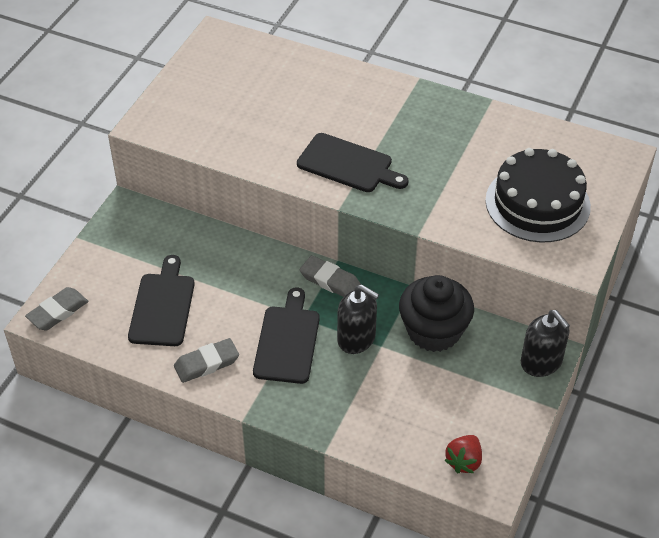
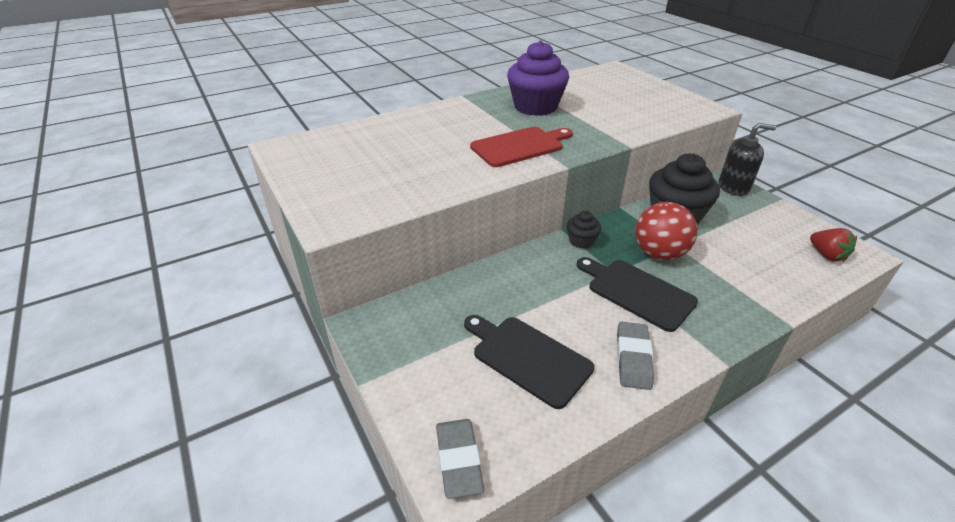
camera: 55 degrees left, 10 degrees down
(330, 280) = (581, 241): grey eraser -> black cupcake
(348, 165) = (520, 146): black cutting board -> red cutting board
(356, 338) = (659, 254): black soap dispenser -> red ball
(443, 138) = (535, 107): none -> purple cupcake
(537, 203) = (636, 101): black cake -> none

